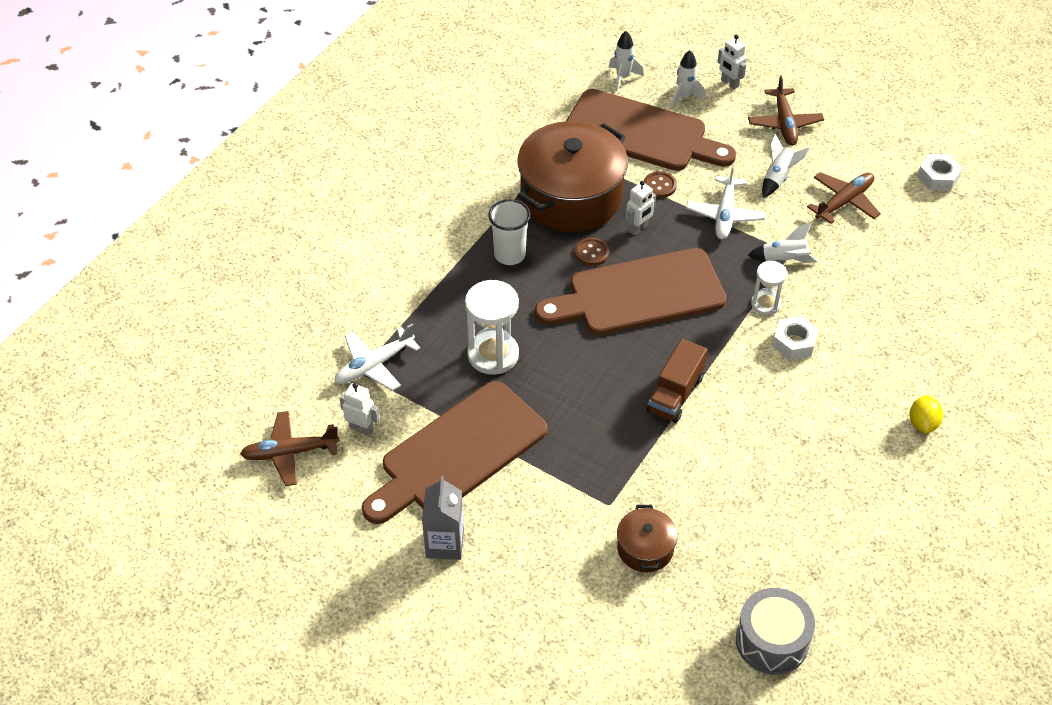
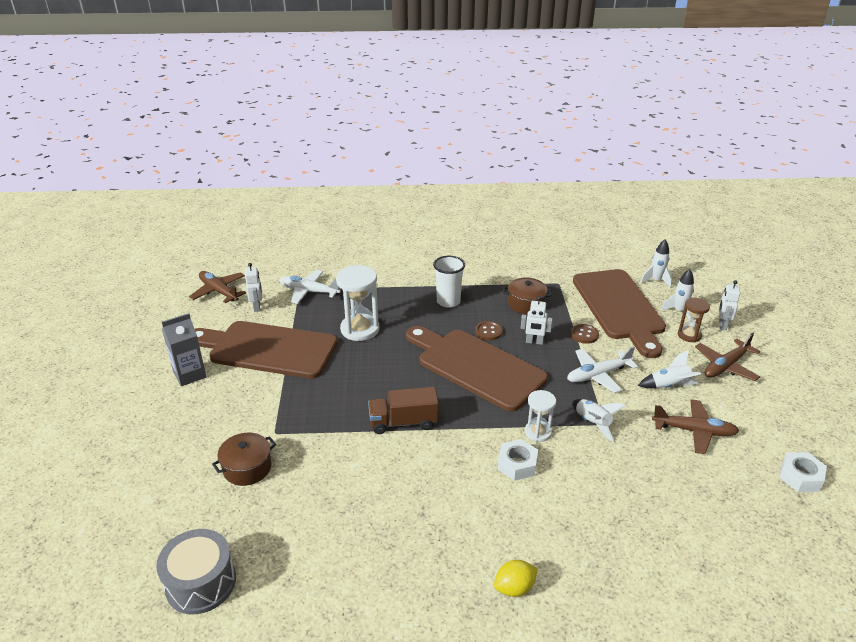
camera: 55 degrees right, 15 degrees down
(571, 196) = (526, 304): brown pot -> brown pot, size x0.46
(724, 115) = (689, 335): none -> brown hourglass

